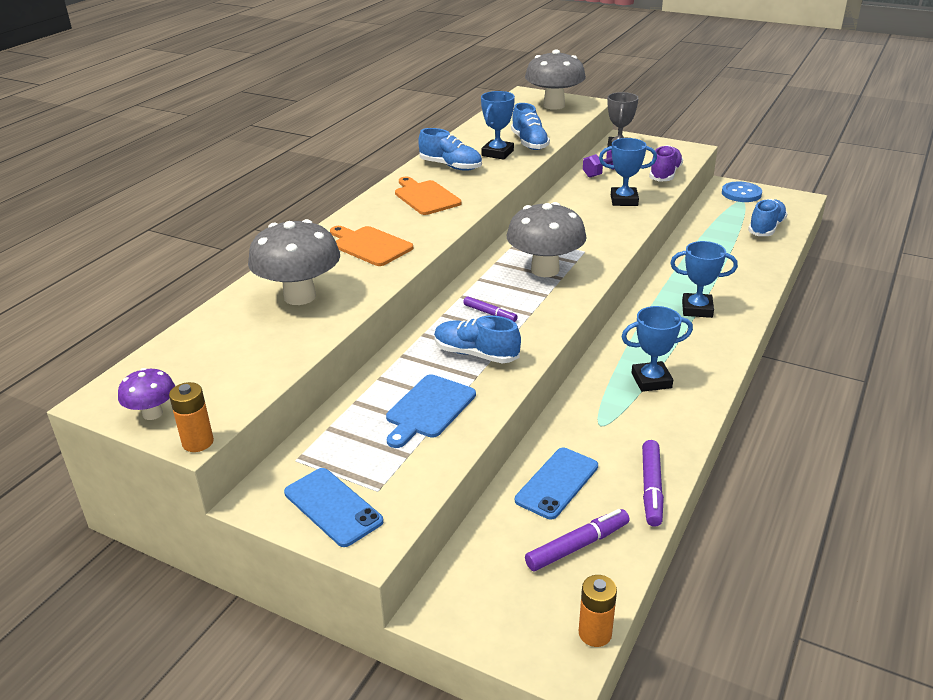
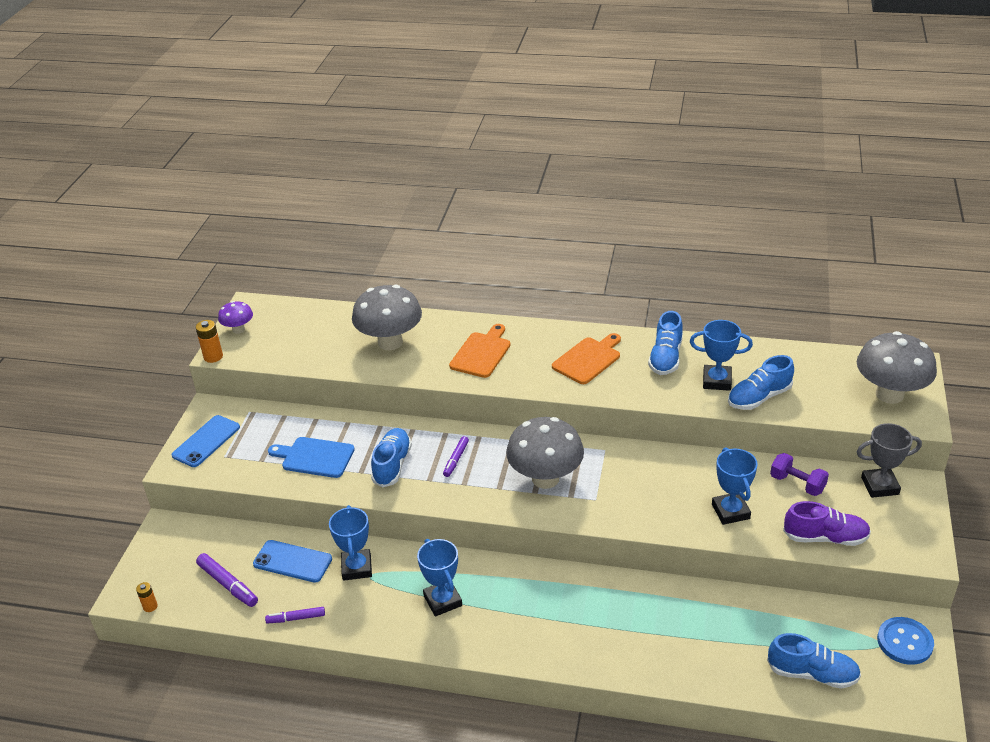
camera: 75 degrees right, 5 degrees up
(595, 633) = (150, 606): orange battery -> orange battery, size x0.65
(651, 488) = (296, 618): purple marker -> purple marker, size x0.66
(697, 309) = (582, 622): blue trophy -> blue trophy (357, 568)

